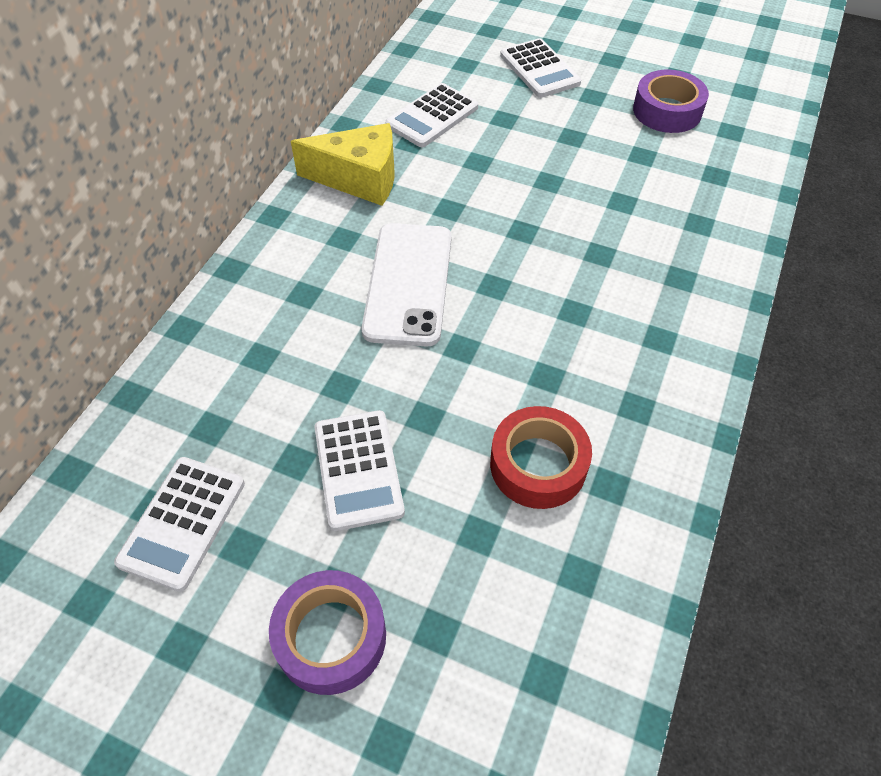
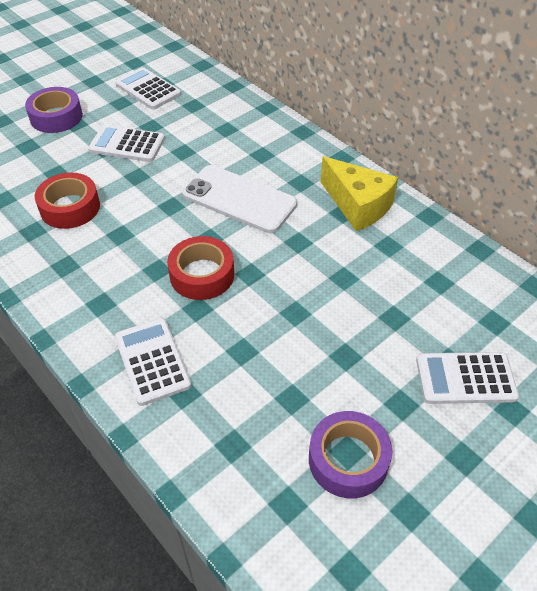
camera: 115 degrees right, 5 degrees down
(359, 179) = (358, 205): yellow cheese -> yellow cheese turned 75 degrees counterclockwise
(432, 116) = (418, 270): white calculator -> white calculator (152, 361)
(553, 268) = (202, 275): none -> red tape

